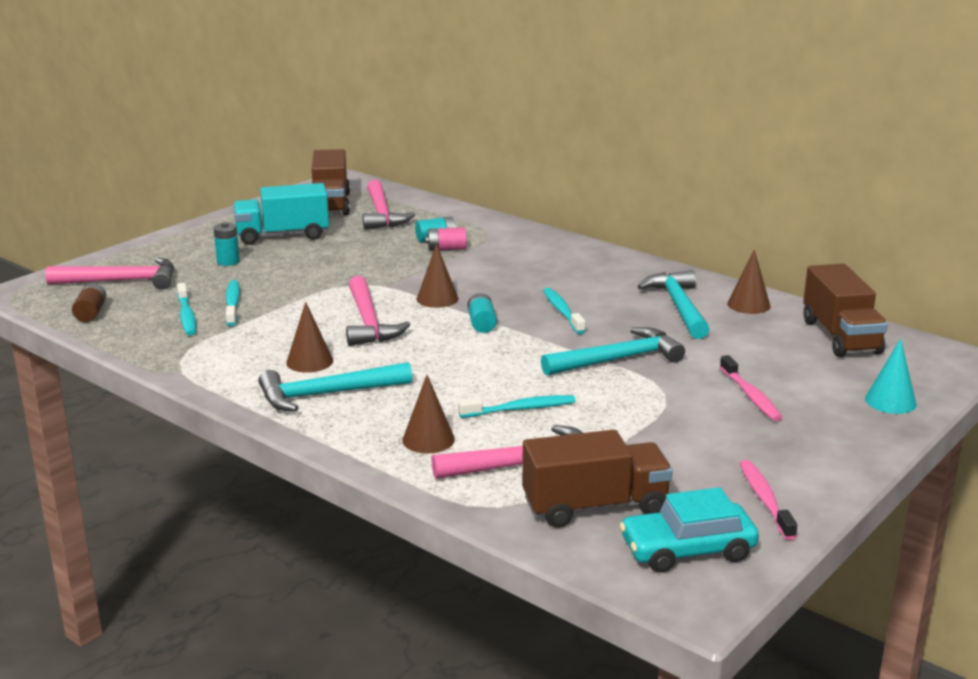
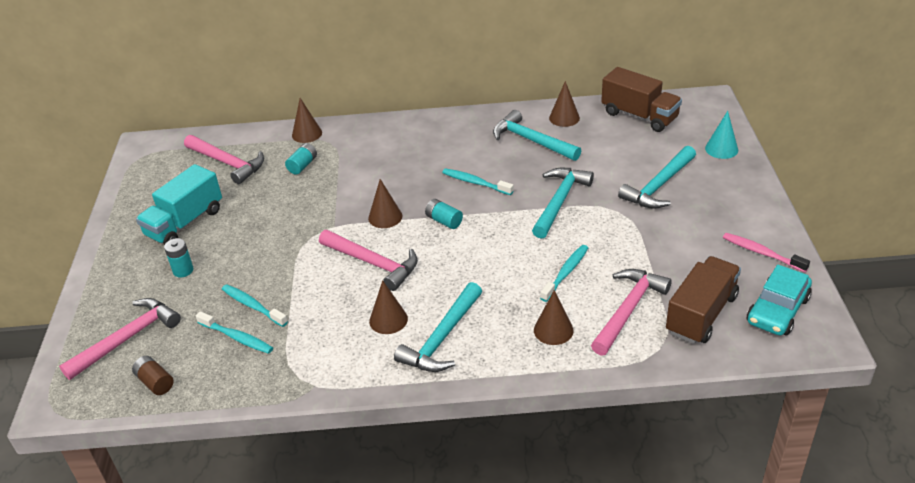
camera: 40 degrees left, 15 degrees up
(330, 204) = (172, 174): brown truck -> none
(446, 249) = (324, 170): pink battery -> none
(479, 221) = (307, 134): none -> brown cone
(751, 396) = (659, 186): pink toothbrush -> turquoise hammer

